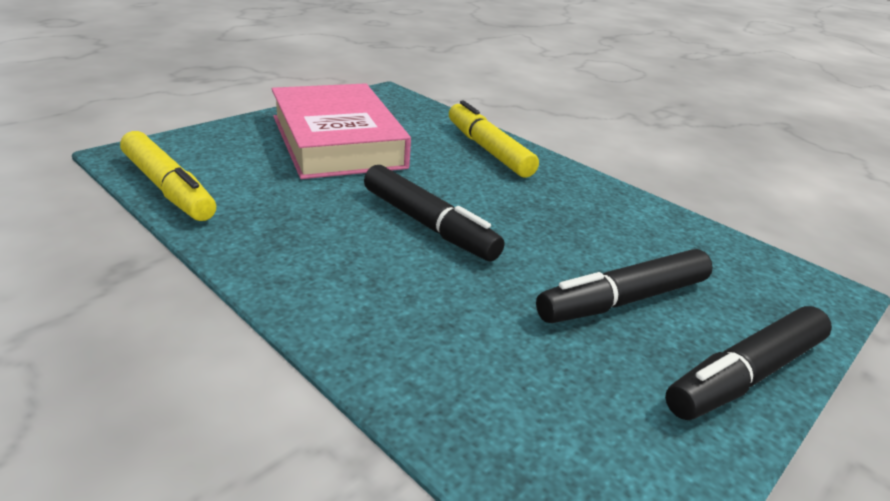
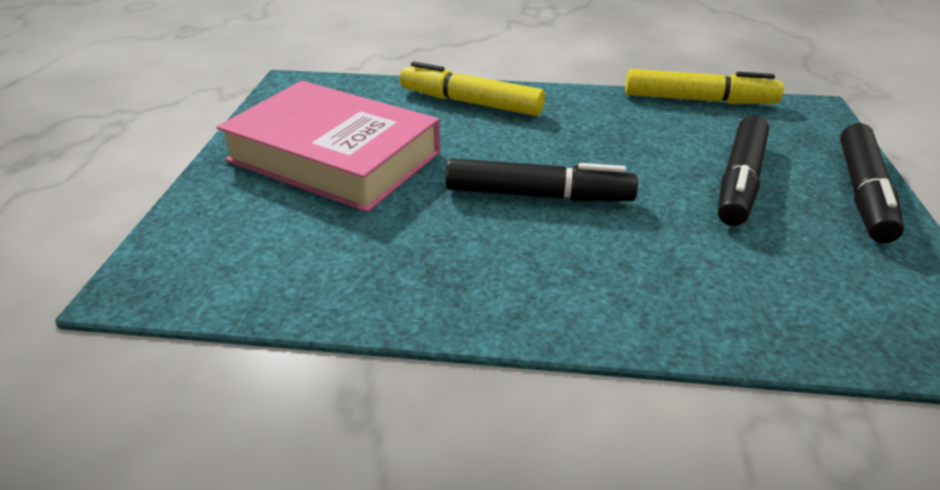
camera: 35 degrees left, 5 degrees up
(168, 188) = (256, 294): yellow marker -> yellow marker (699, 100)

